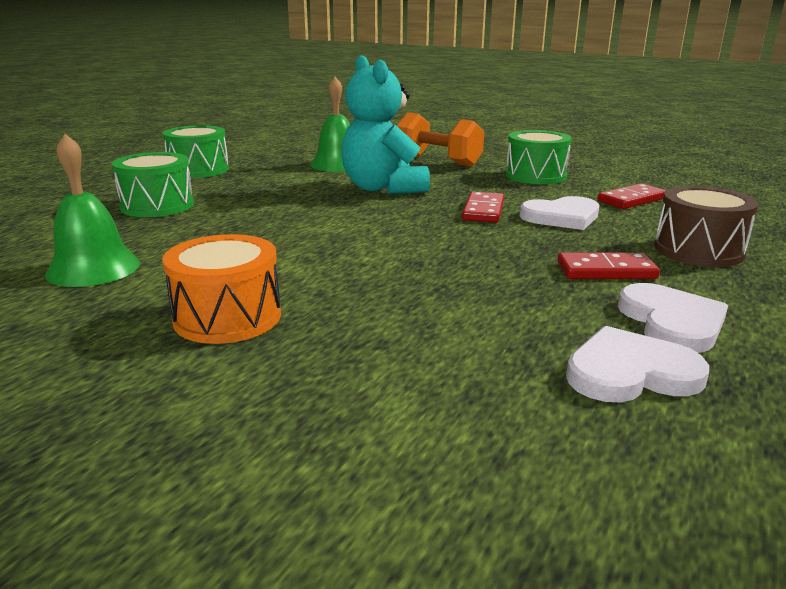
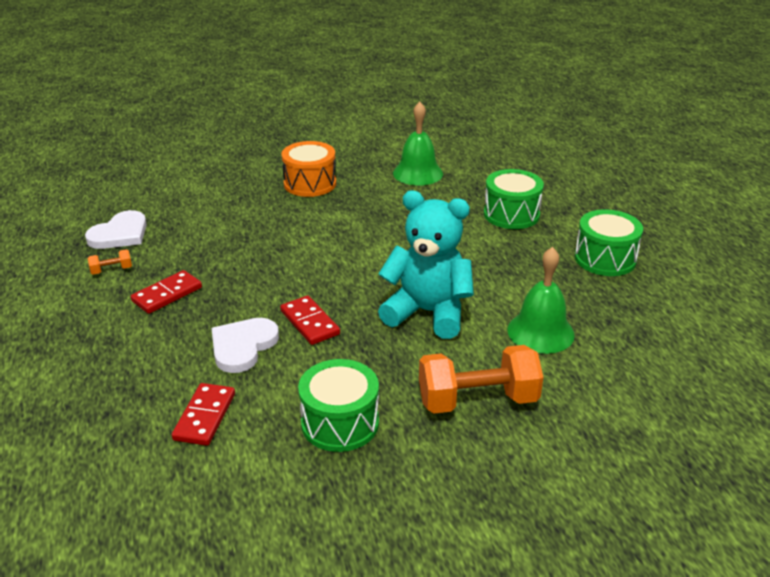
camera: 135 degrees right, 10 degrees up
(671, 322) = (111, 270): white heart -> orange dumbbell
(698, 250) = (114, 350): brown drum -> none

